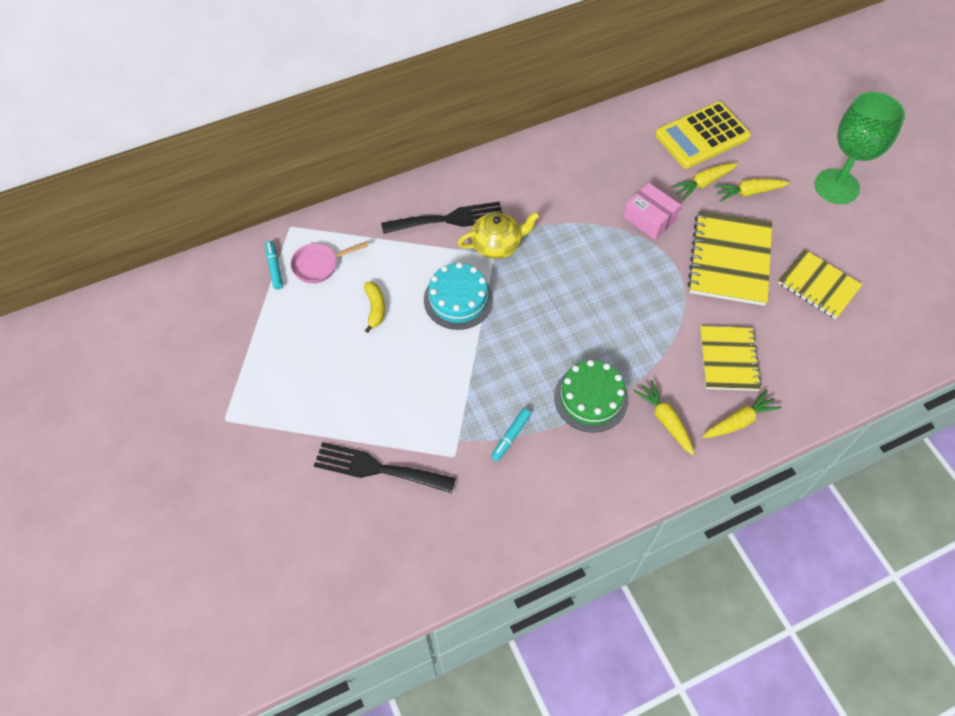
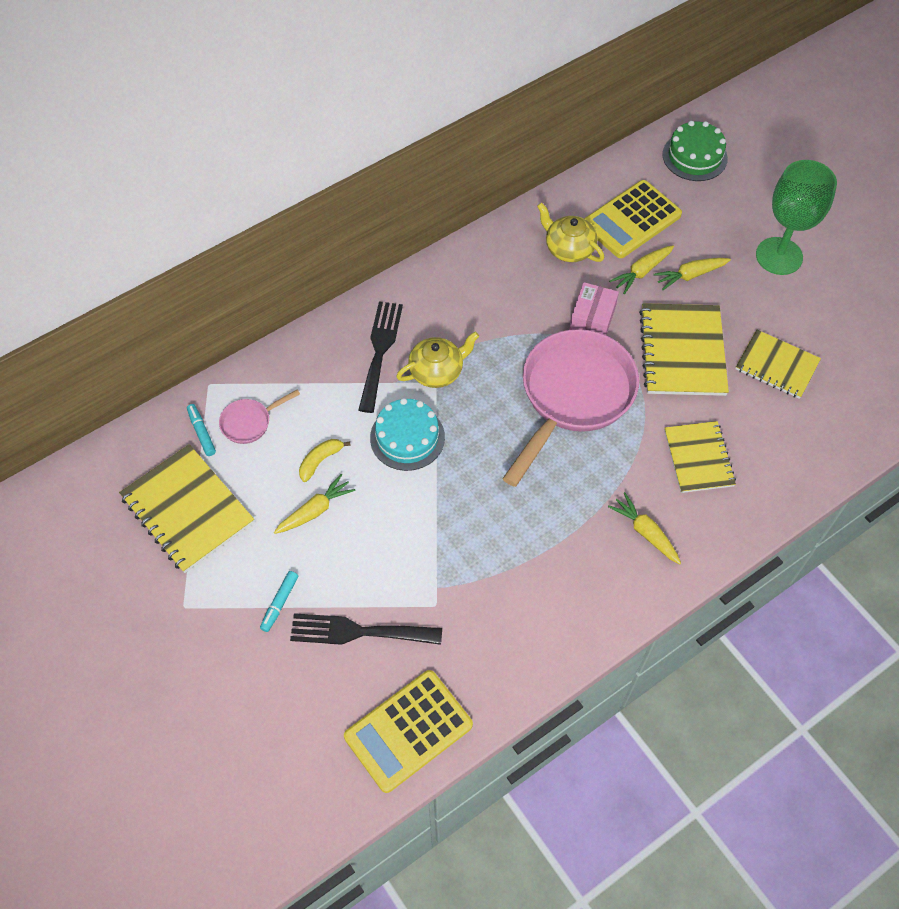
camera: 10 degrees left, 0 degrees up
(247, 334) = (187, 510): none -> yellow notebook
(375, 308) = (320, 461): yellow banana -> yellow banana turned 120 degrees counterclockwise
(405, 569) = (408, 731): none -> yellow calculator
(449, 219) = (380, 351): black fork -> black fork turned 60 degrees counterclockwise
(511, 436) = (490, 575): turquoise marker -> turquoise marker (280, 603)
(591, 398) = (565, 521): green cake -> green cake (694, 156)
(619, 285) = (573, 396): none -> pink pan
(639, 153) = (568, 248): none -> yellow teapot
(649, 219) = (592, 319): pink box -> pink box turned 75 degrees clockwise
(739, 421) = (720, 521): yellow carrot -> yellow carrot (315, 510)

